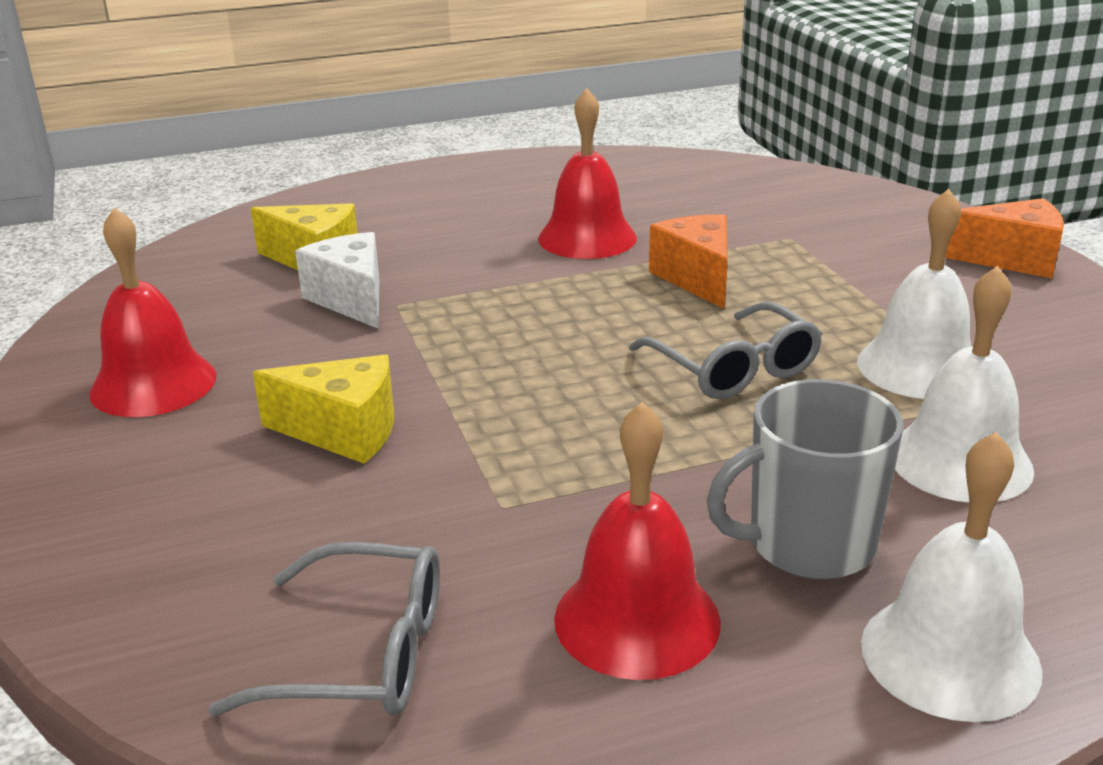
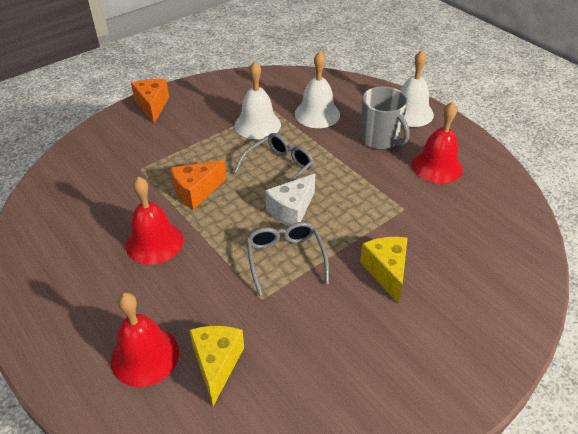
camera: 110 degrees left, 15 degrees up
(153, 384) = (389, 370): red bell -> red bell (145, 356)
(352, 299) = (263, 321): white cheese -> white cheese (291, 210)
(361, 654) = (494, 219): grey glasses -> grey glasses (285, 259)

